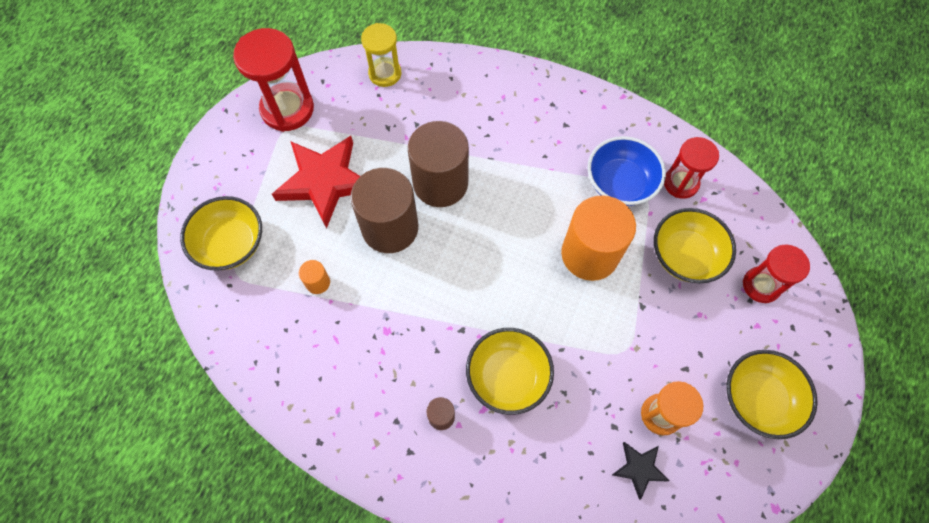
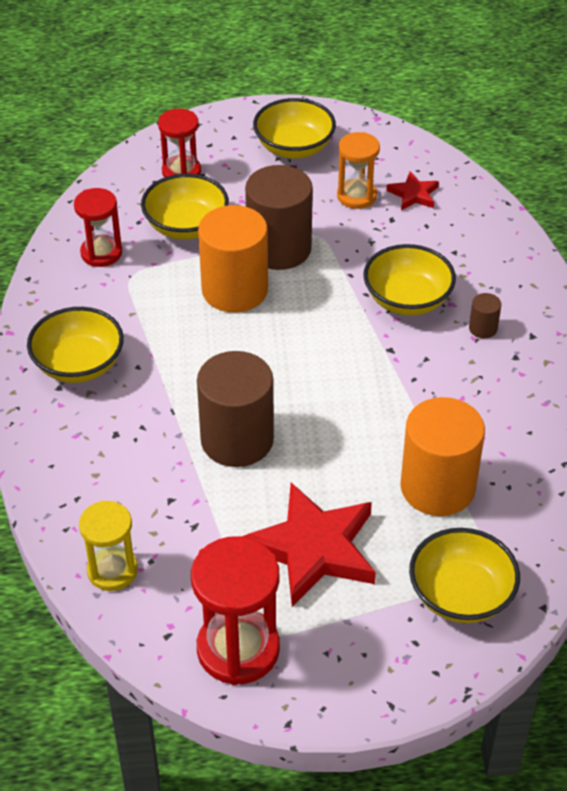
camera: 120 degrees left, 20 degrees down
(318, 282) = (437, 487): orange cylinder -> orange cylinder, size x2.38
(390, 228) = (325, 457): brown cylinder -> brown cylinder (279, 248)
(567, 123) = (79, 364): none -> yellow bowl
(620, 183) = (133, 296): blue bowl -> none
(639, 468) = (413, 194): black star -> red star

